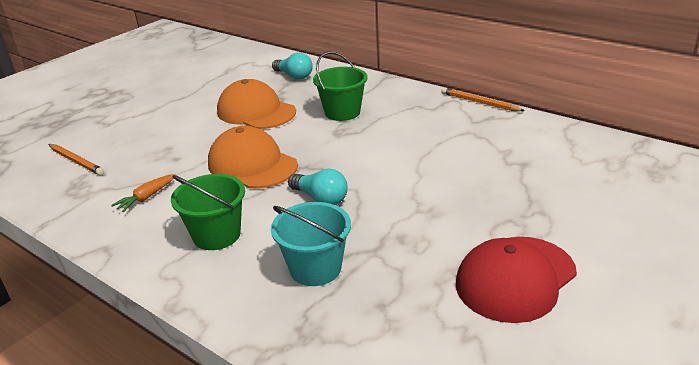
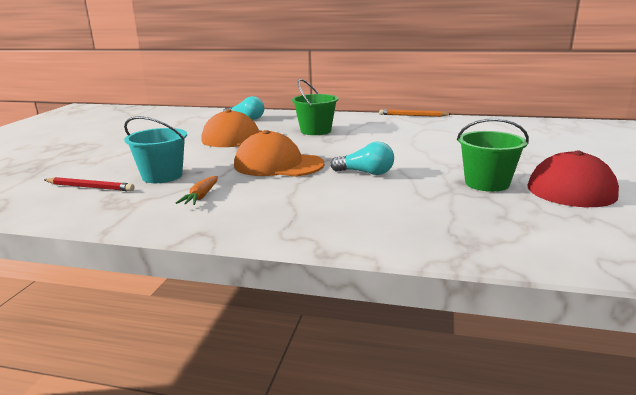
camera: 25 degrees left, 10 degrees down
(76, 161) = (90, 187): orange pencil -> red pencil
(216, 235) = (304, 206): green bucket -> green bucket (487, 183)
(315, 268) = (420, 208): turquoise bucket -> turquoise bucket (162, 176)

